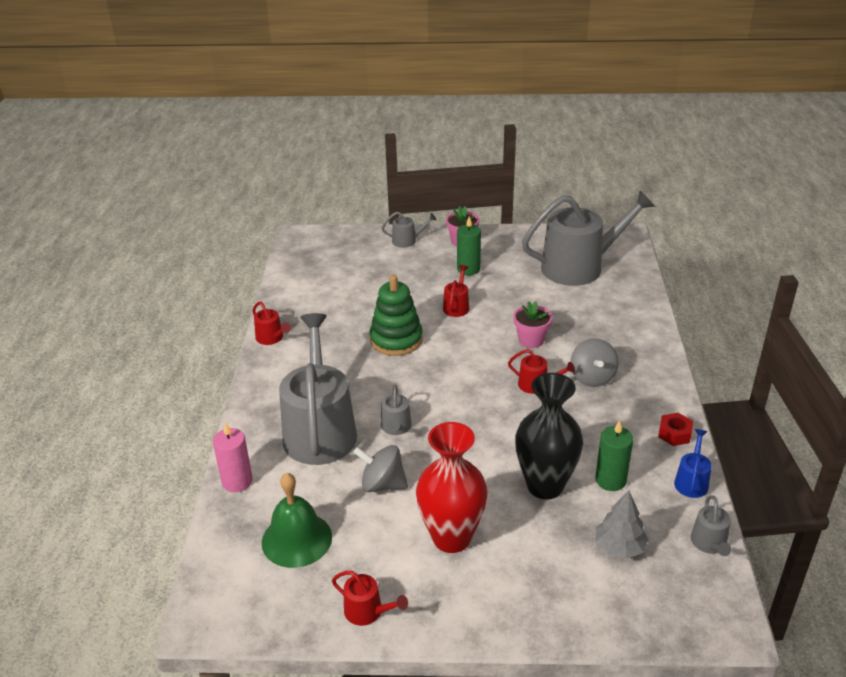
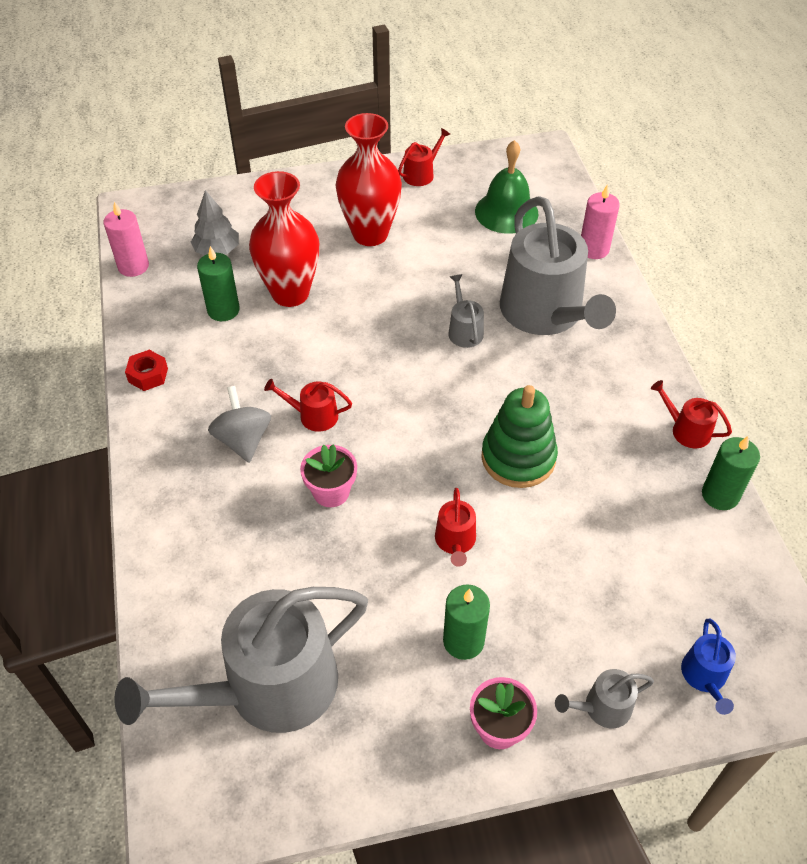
camera: 165 degrees right, 15 degrees up
(279, 304) = (720, 495): none -> green candle
(367, 611) = (421, 174): red watering can -> red watering can turned 120 degrees clockwise
(382, 484) = (452, 269): grey spinning top -> none
(545, 486) = (290, 293): black vase -> red vase
(691, 481) = (139, 322): blue watering can -> blue watering can (705, 677)
(709, 543) = (133, 266): grey watering can -> pink candle

